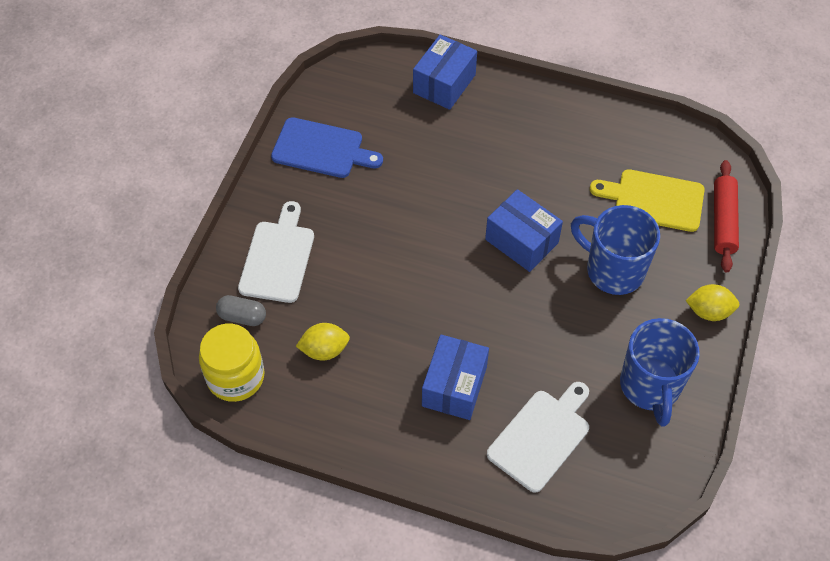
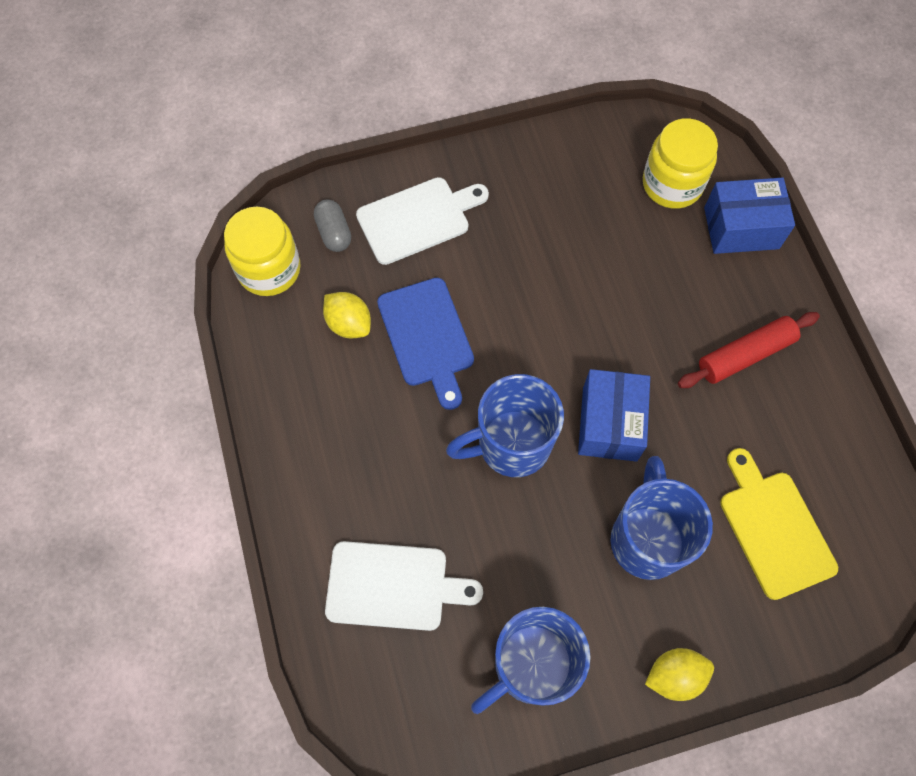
camera: 55 degrees right, 10 degrees up
(321, 149) = (567, 174): blue cutting board -> blue cutting board (427, 337)
(381, 98) = (672, 184): none -> yellow jar
(454, 386) = (392, 465): blue box -> none
(493, 305) = (511, 444): none -> blue mug
(709, 311) = (674, 675): yellow lemon -> yellow lemon turned 75 degrees counterclockwise
(723, 221) = (809, 623): red rolling pin -> red rolling pin (745, 355)

